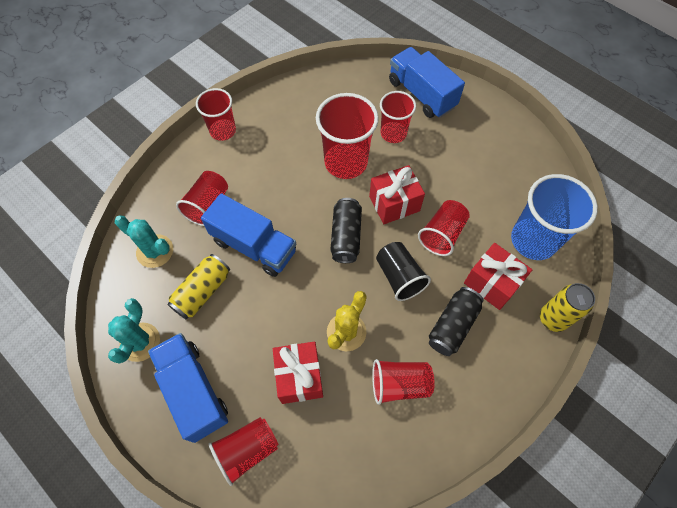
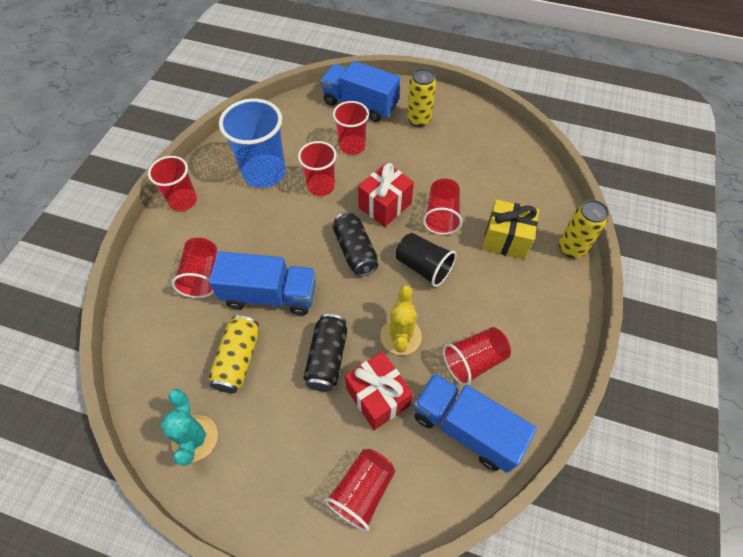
camera: 25 degrees left, 5 degrees down
(155, 251) = (166, 341): turquoise cactus -> none
(193, 390) = (277, 460): blue truck -> blue truck (466, 428)
(346, 162) = (321, 186): red cup -> red cup, size x0.63
(452, 325) = (492, 289): black can -> black can (327, 358)
(470, 130) = (419, 120): none -> yellow can
(492, 283) = (506, 239): red gift -> yellow gift
(533, 240) = (520, 190): blue cup -> blue cup (264, 173)

